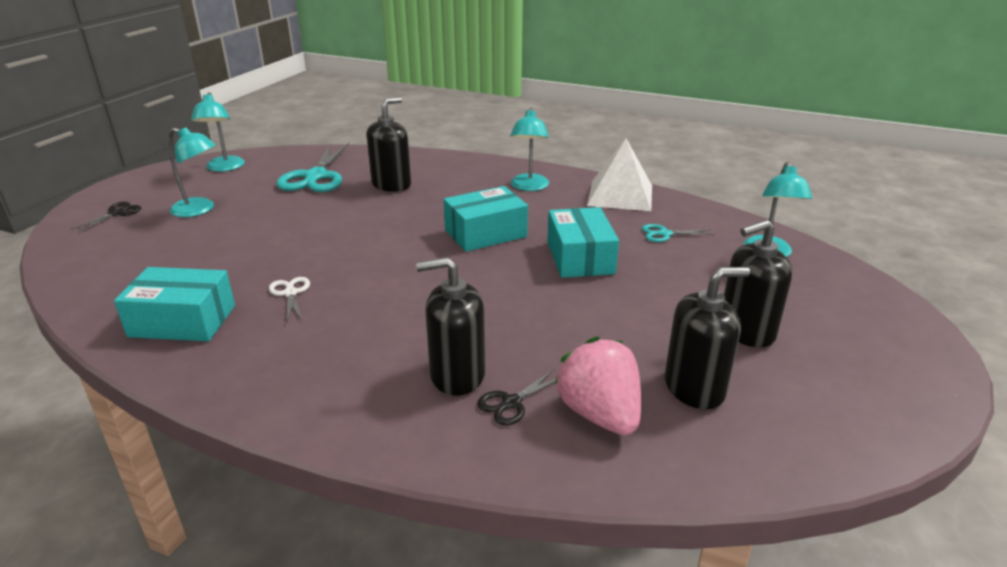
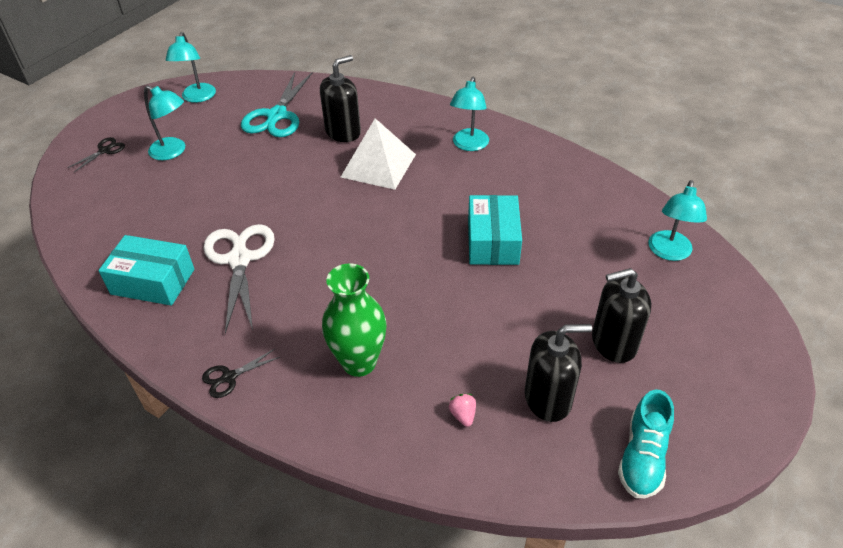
camera: 10 degrees right, 15 degrees up
(290, 293) = (239, 259): white scissors -> white scissors, size x2.10
(457, 375) = (359, 362): black soap dispenser -> green vase
(485, 233) = (415, 203): turquoise box -> none
(511, 403) = (396, 395): black scissors -> black scissors (229, 377)
(599, 414) = (463, 415): pink strawberry -> pink strawberry, size x0.42
(620, 195) = (552, 163): white pyramid -> white pyramid (378, 165)
(665, 234) = (579, 219): turquoise scissors -> none
(828, 433) = (642, 457): none -> turquoise shoe

